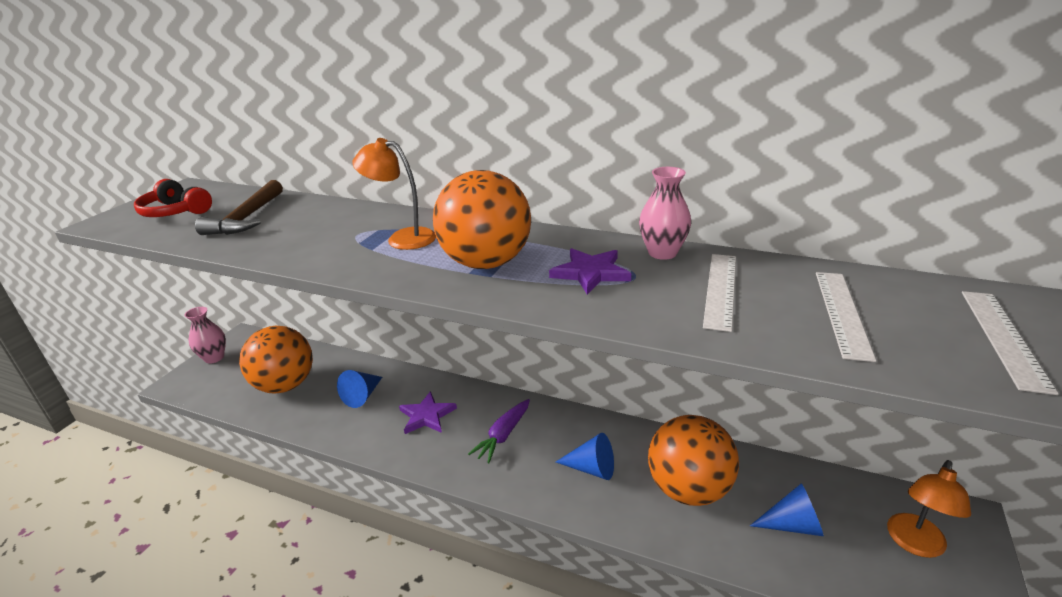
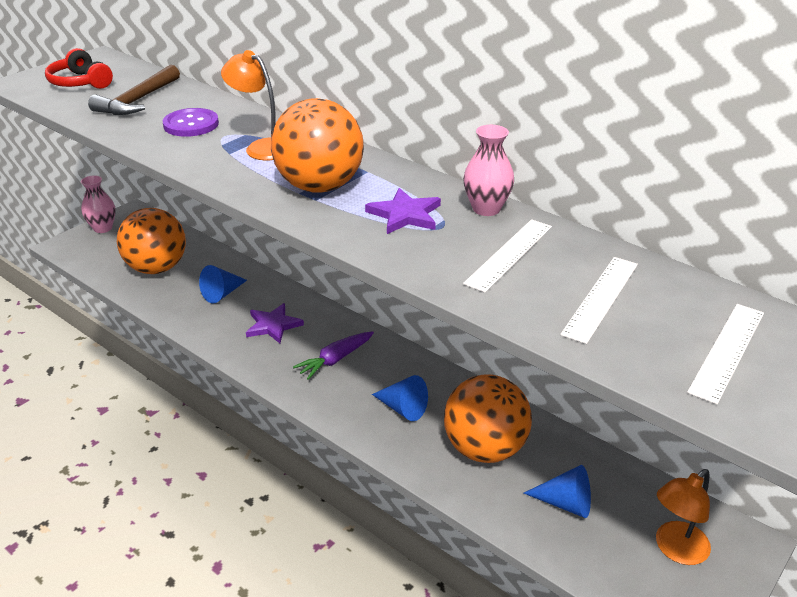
camera: 15 degrees right, 5 degrees up
(316, 230) = (191, 124): none -> purple button

